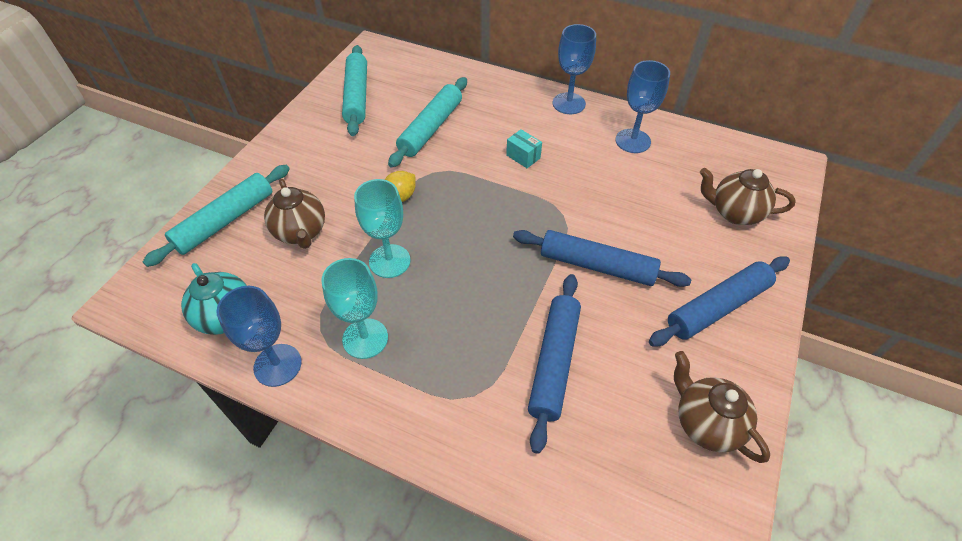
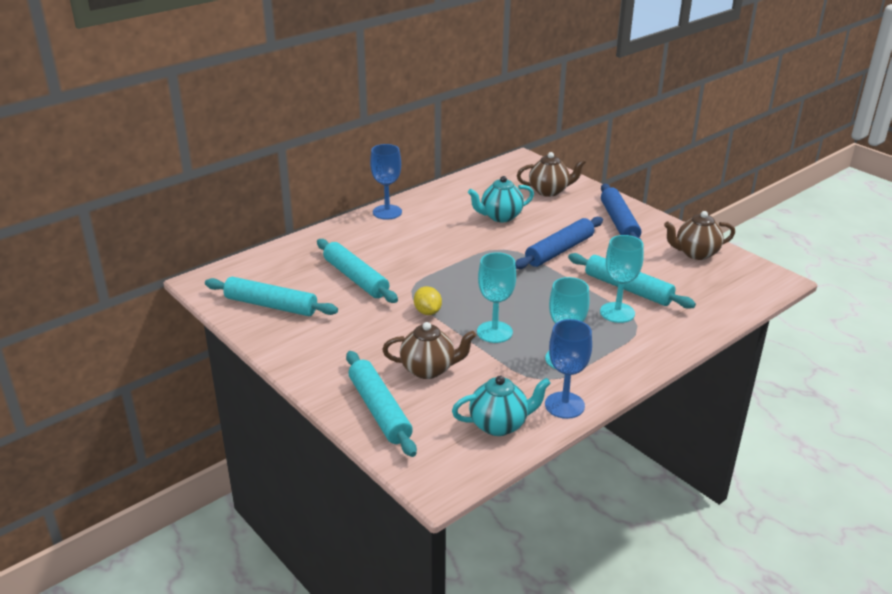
camera: 65 degrees left, 20 degrees down
(490, 365) = (617, 312): none -> turquoise goblet
(523, 156) = (429, 247): turquoise box -> none
(554, 362) = (628, 289): blue rolling pin -> turquoise rolling pin
(632, 189) = (500, 217): none -> turquoise teapot
(633, 141) = (453, 201): blue goblet -> none
(734, 213) = (549, 191): brown teapot -> brown teapot turned 135 degrees counterclockwise

